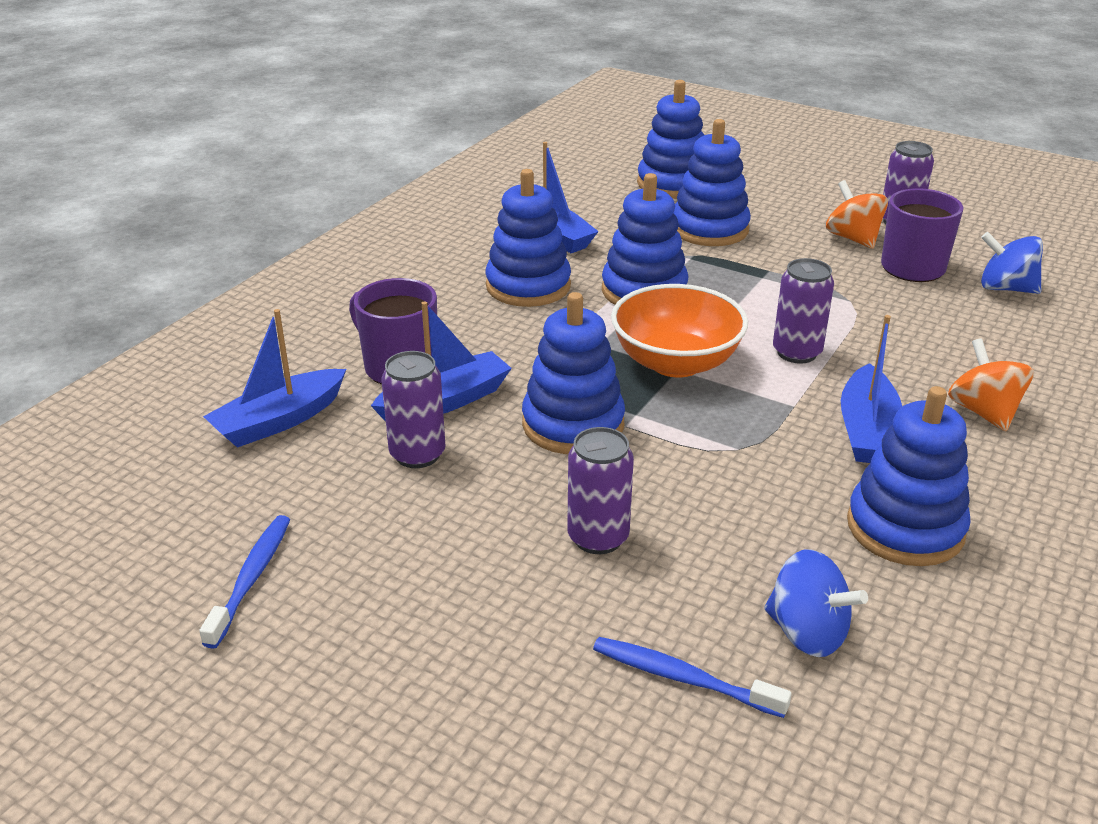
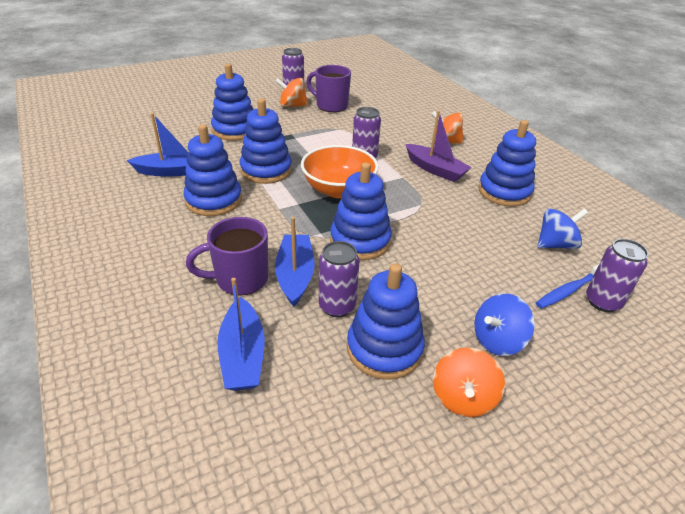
camera: 60 degrees left, 5 degrees up
(251, 578) = (404, 428): blue toothbrush -> none
(336, 615) = (463, 398): none -> orange spinning top
(598, 537) = (458, 272): purple can -> purple can (602, 302)
(673, 184) = (177, 119): blue stacking toy -> blue stacking toy (384, 349)
(867, 430) = (435, 169): blue boat -> purple boat
(1005, 288) = (369, 98): blue spinning top -> blue spinning top (497, 340)

